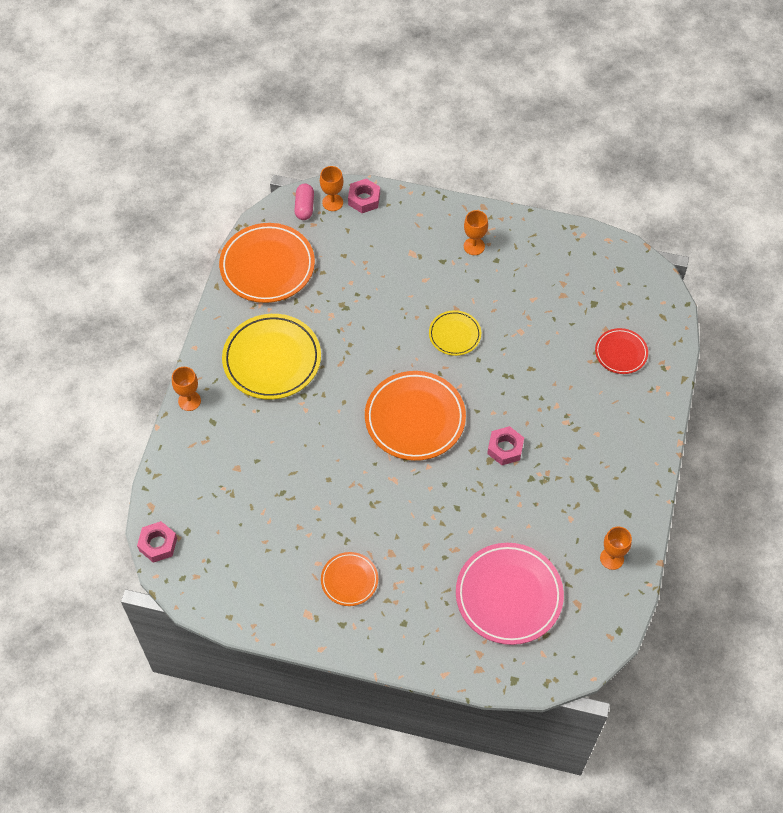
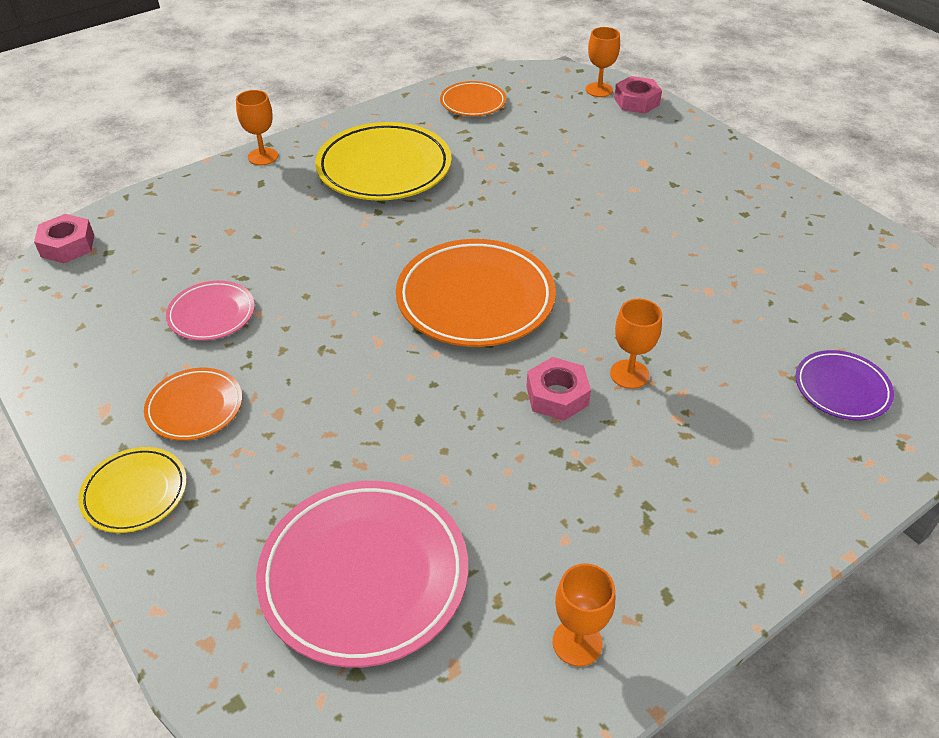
camera: 40 degrees right, 15 degrees down
(267, 266) = (473, 103): orange plate -> orange plate, size x0.54
(294, 526) = (212, 314): none -> pink plate
(304, 207) = (565, 81): pink capsule -> none
(454, 335) = (616, 251): yellow plate -> yellow plate (135, 493)
(474, 246) = (727, 190): orange goblet -> orange goblet (629, 374)
(621, 353) = (842, 389): red plate -> purple plate

